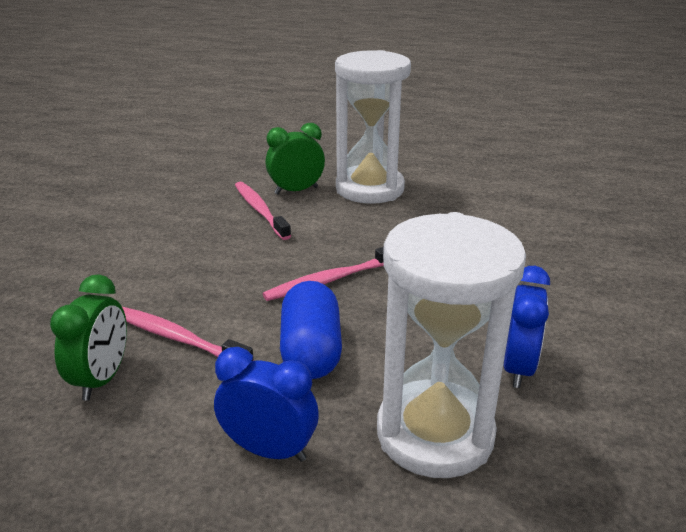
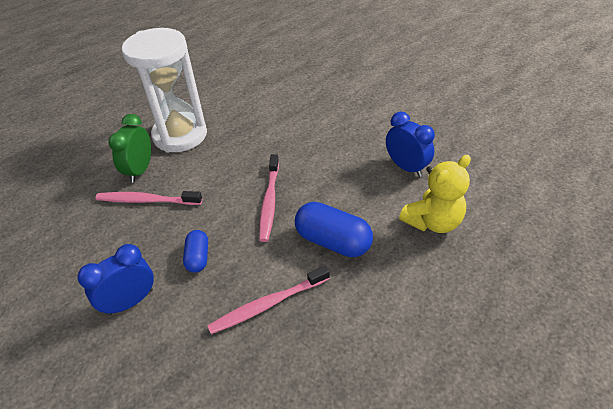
camera: 55 degrees left, 15 degrees up
(102, 379) = (281, 362): green clock -> none
(210, 268) = (198, 257): none -> blue capsule
(269, 450) = (404, 295): blue clock -> blue clock (130, 302)
(435, 433) = (432, 221): white hourglass -> yellow teddy bear

